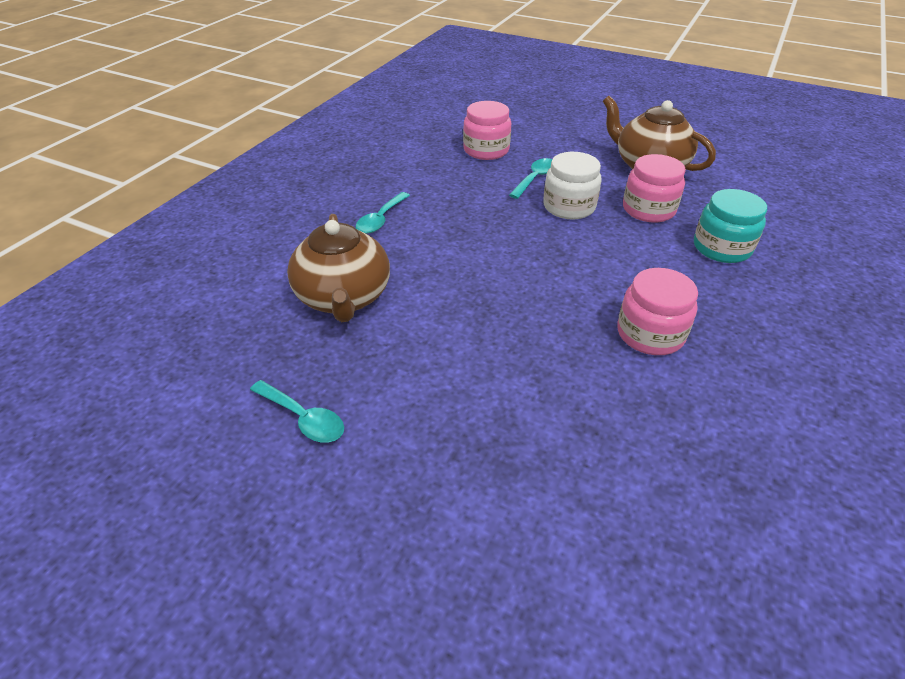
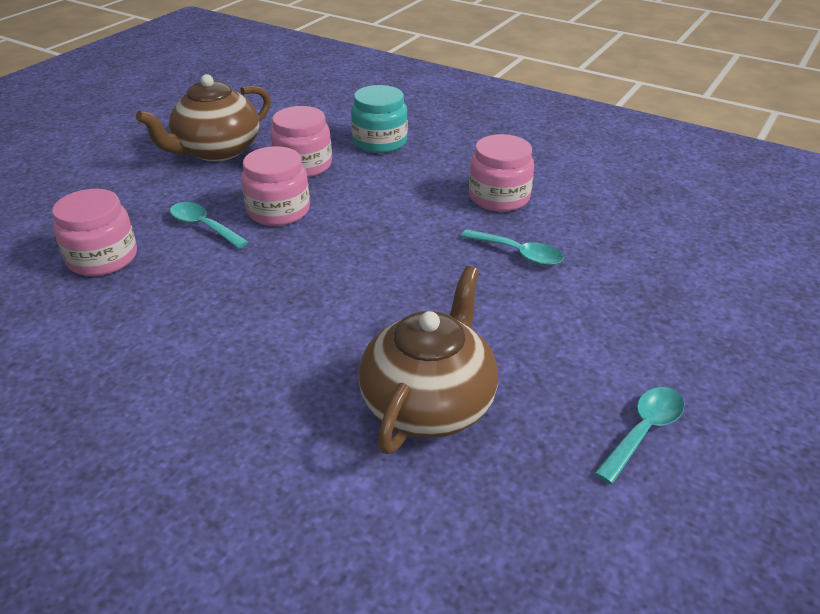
camera: 85 degrees left, 5 degrees down
(343, 297) = (429, 403): brown teapot -> brown teapot turned 60 degrees counterclockwise
(381, 219) = (249, 367): turquoise spoon -> turquoise spoon (518, 253)
(569, 206) = (278, 211): white jar -> pink jar

